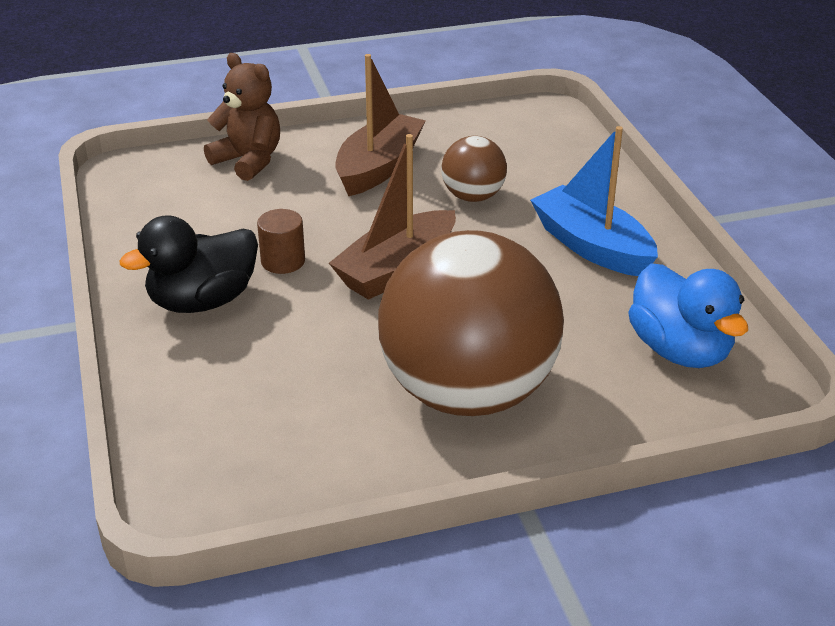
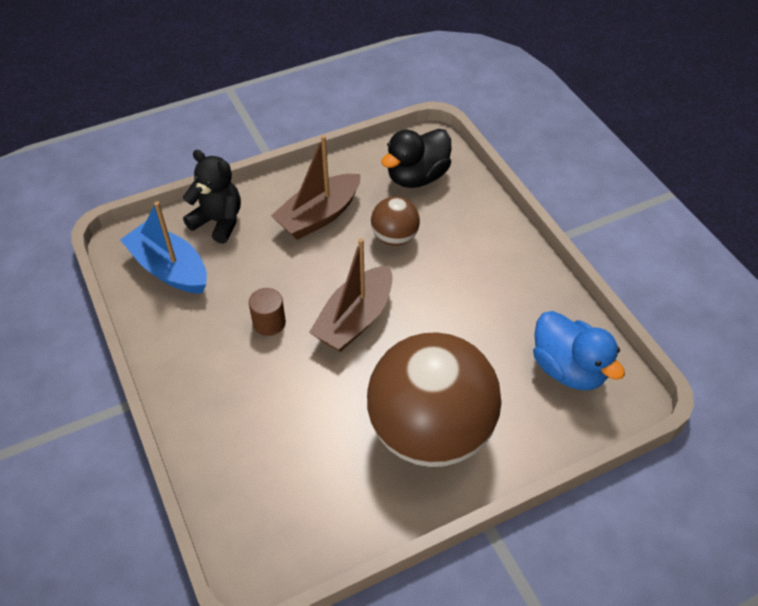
camera: 10 degrees left, 15 degrees up
(202, 301) = (219, 371): black duck -> black duck (417, 177)
(248, 161) = (218, 222): brown teddy bear -> black teddy bear
(379, 167) = (319, 216): brown boat -> brown boat turned 150 degrees counterclockwise
(592, 246) = (489, 276): blue boat -> blue boat (169, 269)

